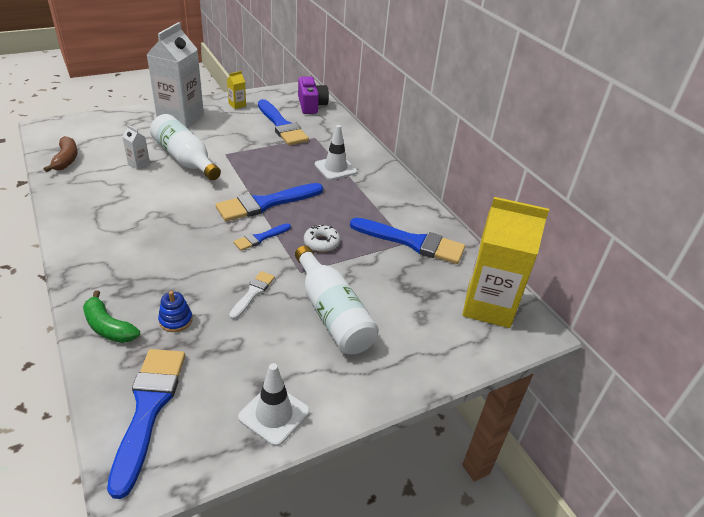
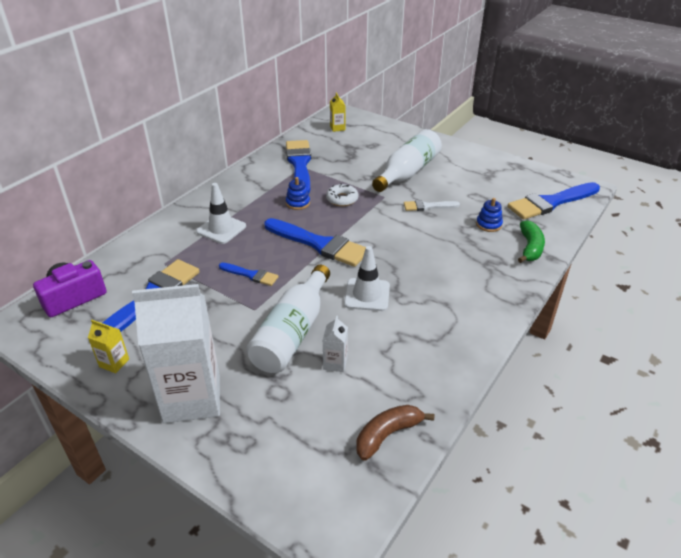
camera: 115 degrees left, 0 degrees up
(260, 238) = (368, 227): blue brush -> blue brush (251, 275)
(274, 414) = (498, 166): white traffic cone -> white traffic cone (367, 295)
(339, 215) = (298, 203): none -> blue stacking toy
(488, 306) = (337, 128): yellow carton -> yellow carton, size x0.41

